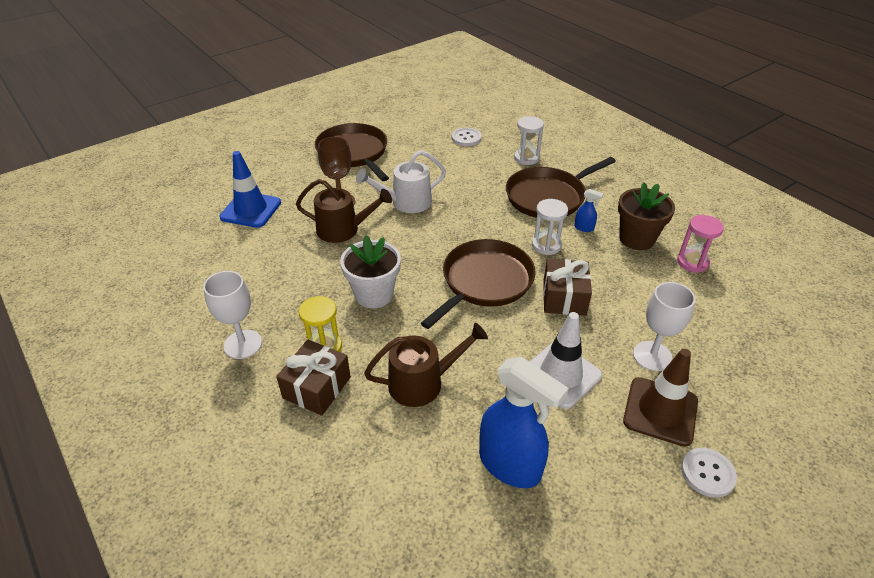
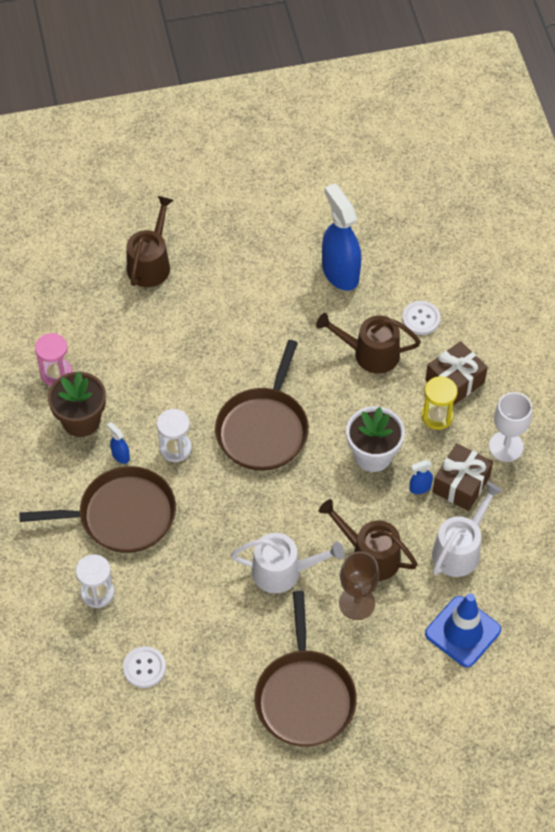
camera: 155 degrees left, 15 degrees up
(268, 254) = (459, 549): none -> white watering can
(319, 285) = (420, 488): none -> blue spray bottle
(484, 282) = (264, 429): brown pan -> brown pan turned 45 degrees counterclockwise
(560, 375) = (260, 318): white traffic cone -> none
(564, 298) = (204, 383): brown gift -> brown gift (461, 484)
(652, 356) = (176, 305): white goblet -> none
(660, 411) = (208, 265): brown traffic cone -> none
(707, 473) = (214, 219): white button -> white button (421, 319)
(718, 387) = (150, 264): none -> brown watering can

